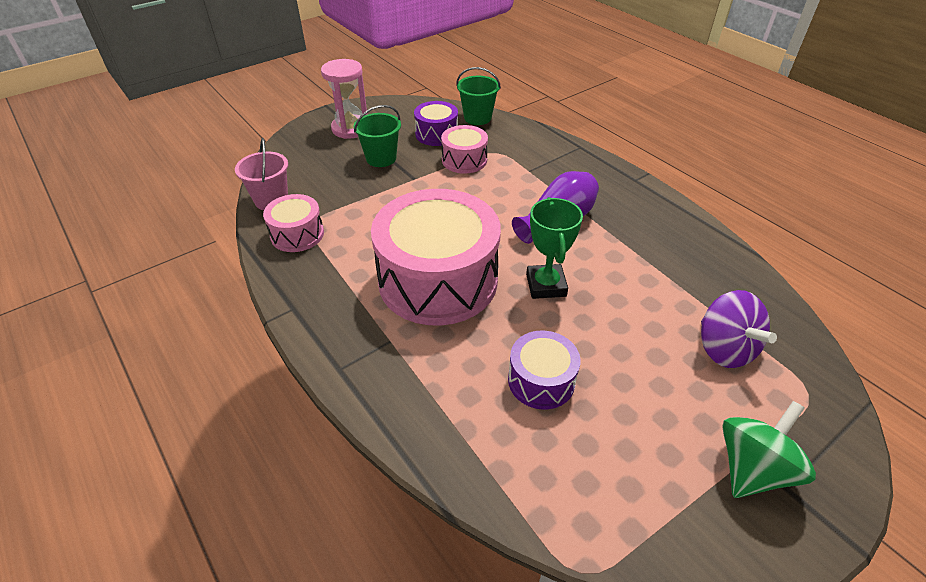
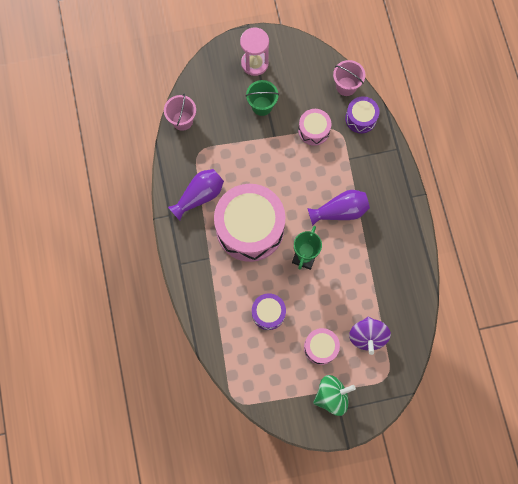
camera: 25 degrees right, 30 degrees up
(297, 234) = (188, 158): pink drum -> pink drum (320, 347)
(335, 270) = (199, 196): none -> purple vase
(436, 134) = (309, 94): purple drum -> purple drum (360, 118)
(477, 118) = (346, 86): green bucket -> pink bucket

